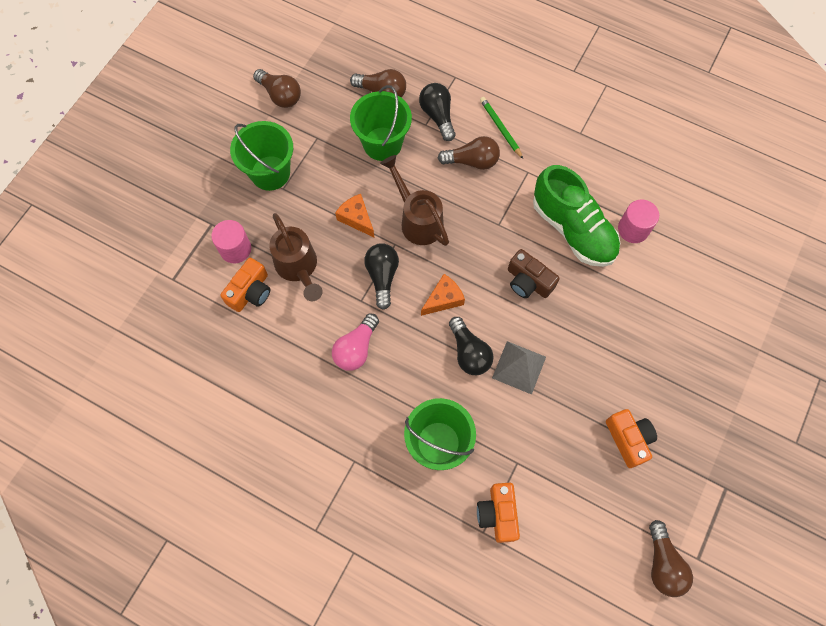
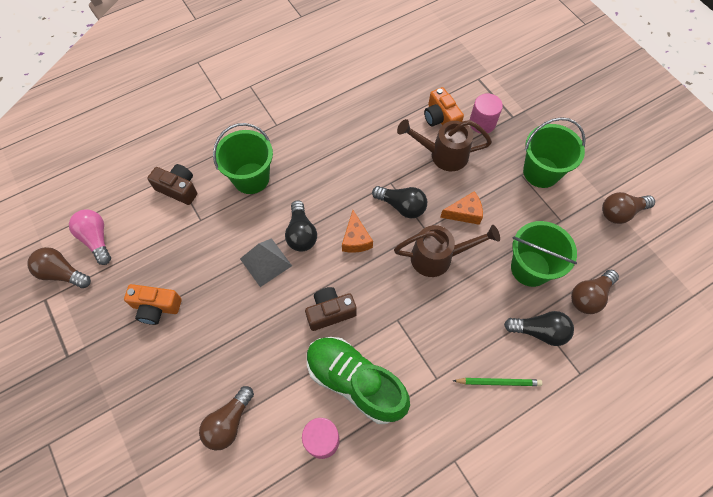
camera: 120 degrees right, 5 degrees down
(356, 348) = (354, 162): pink light bulb -> pink light bulb (96, 239)
(469, 352) = (301, 233): black light bulb -> black light bulb turned 105 degrees counterclockwise
(472, 161) = (474, 334): brown light bulb -> brown light bulb (229, 422)
(498, 514) = (178, 189): orange camera -> brown camera
(573, 229) = (355, 382): green shoe -> green shoe turned 45 degrees clockwise

